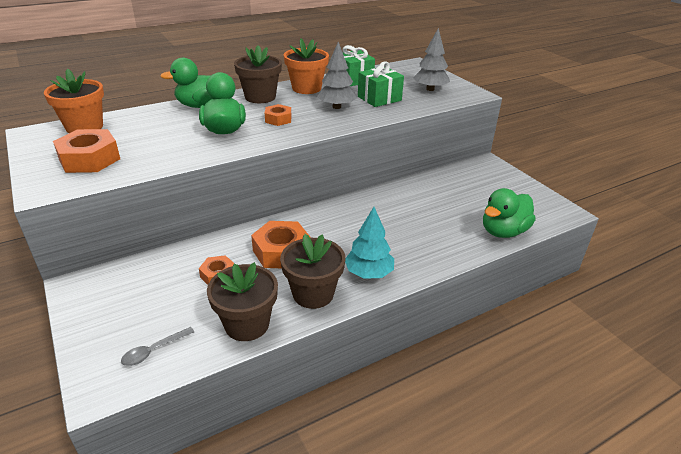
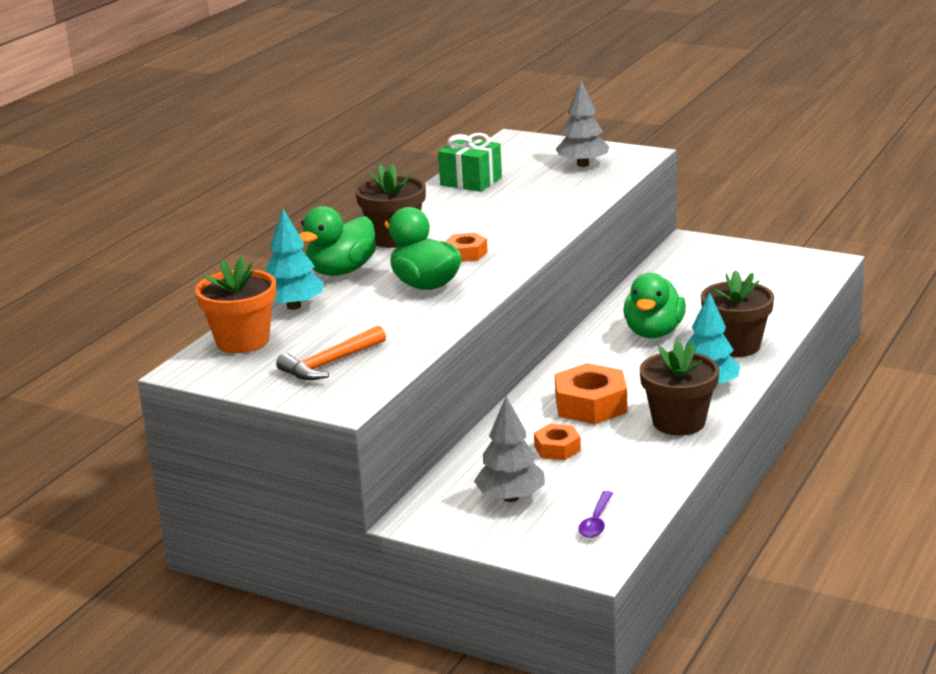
camera: 30 degrees left, 10 degrees down
(89, 159) = (330, 363): orange nut -> orange hammer
(144, 117) = (294, 306): none -> turquoise tree
(153, 351) = (596, 521): grey spoon -> purple spoon
(247, 324) = (652, 468): brown flower pot -> brown flower pot (736, 346)
(306, 88) = (432, 210): orange flower pot -> none
(336, 107) = (509, 219): grey tree -> grey tree (511, 497)
(379, 98) = (542, 194): green gift -> none
(503, 231) = (790, 302): green duck -> green duck (653, 332)

